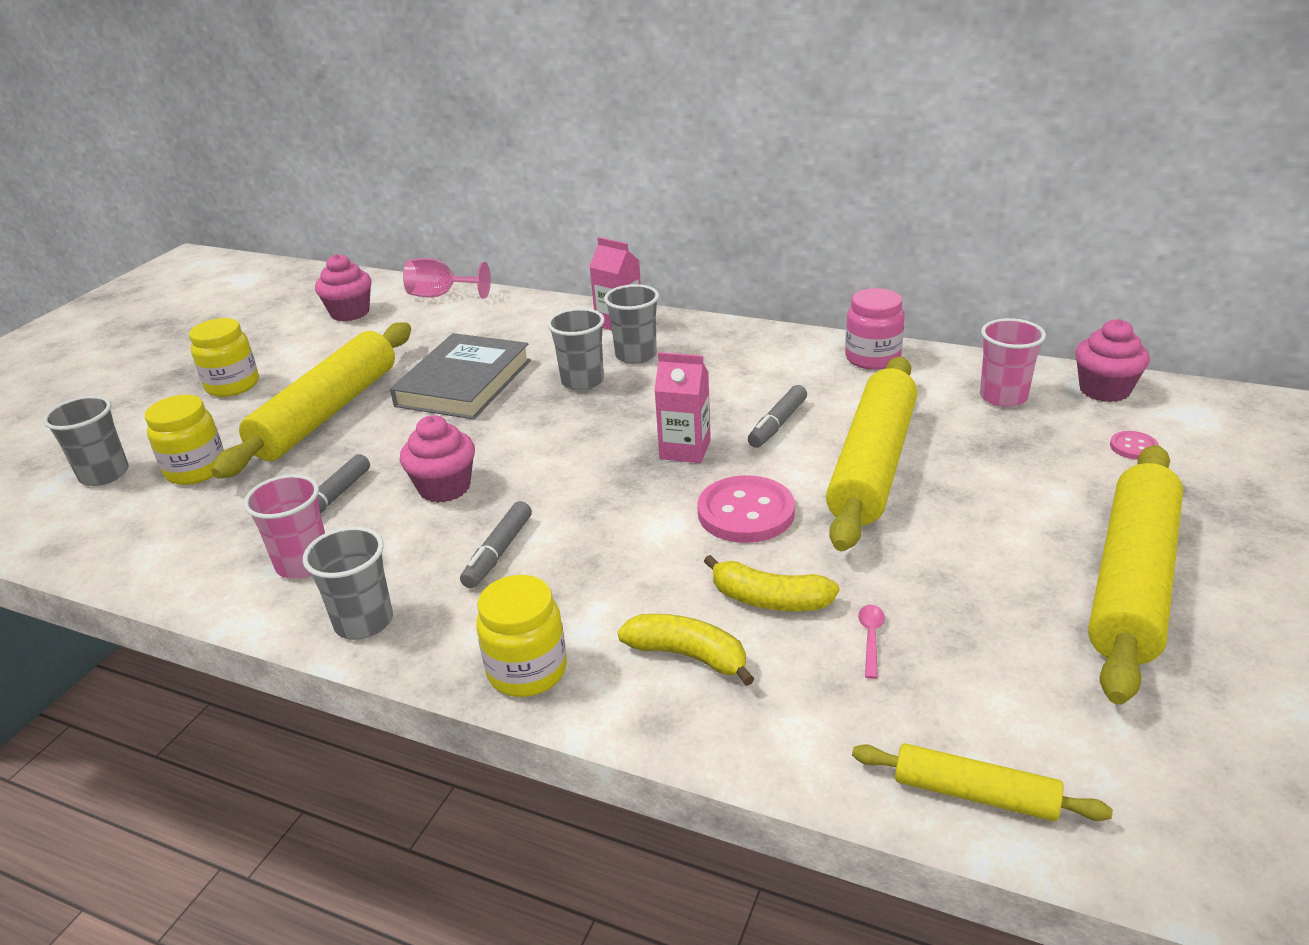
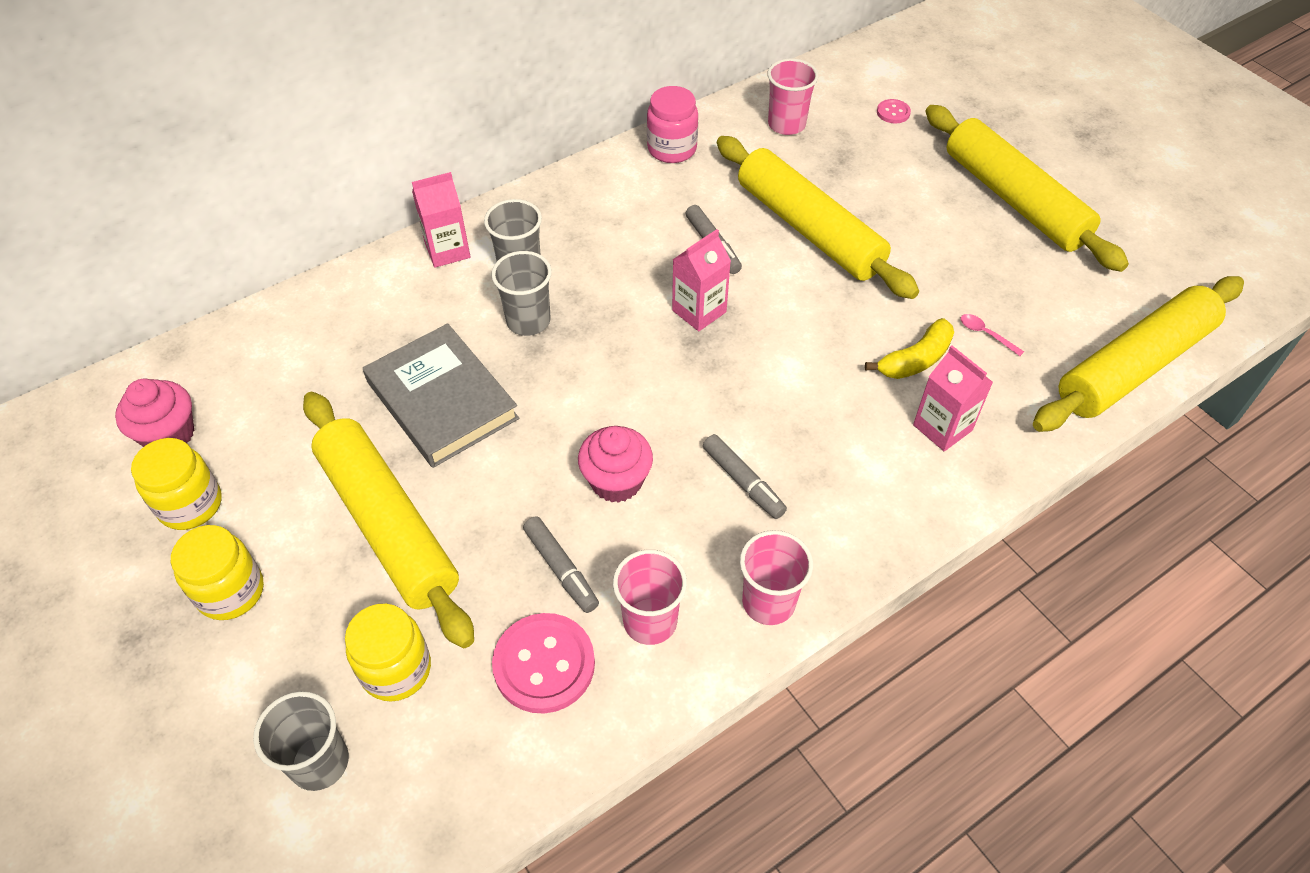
camera: 60 degrees left, 20 degrees up
(364, 622) = (768, 602): grey cup -> pink cup
(441, 295) = (224, 346): pink goblet -> none
(527, 671) = (899, 521): yellow jar -> yellow jar (190, 505)
(688, 655) = (942, 427): yellow banana -> pink carton
(746, 512) = (810, 321): pink button -> pink button (544, 664)
(975, 794) = (1133, 365): yellow rolling pin -> yellow rolling pin, size x2.02
(1104, 390) = (821, 80): pink cupcake -> none

